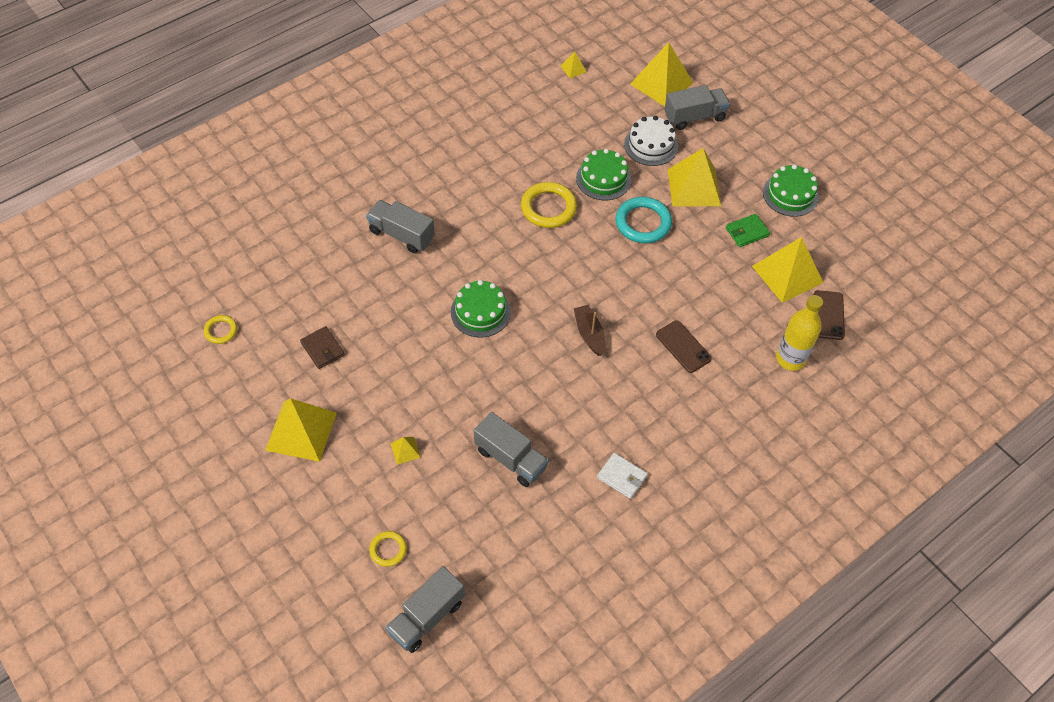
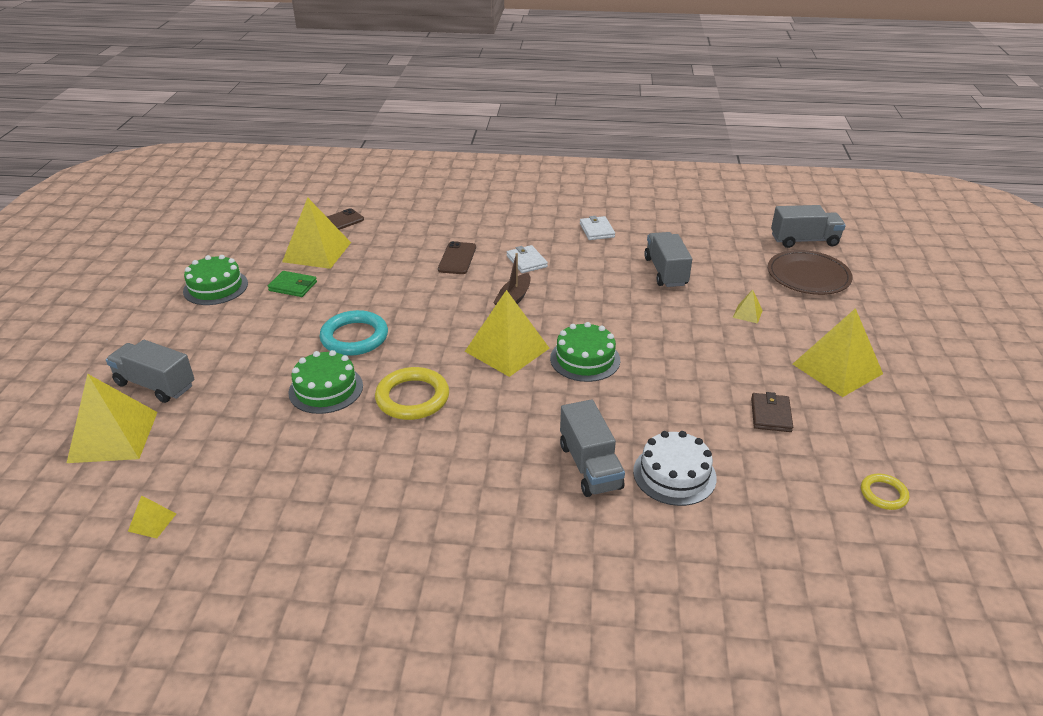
camera: 135 degrees left, 20 degrees down
(388, 550) = (808, 276): yellow ring -> brown plate
(629, 385) = (526, 261): none -> white wallet
(651, 145) = (236, 388): white cake -> white cake (674, 474)
(694, 187) = (269, 335): yellow pyramid -> yellow pyramid (507, 349)
(790, 359) = (399, 220): yellow bottle -> none

